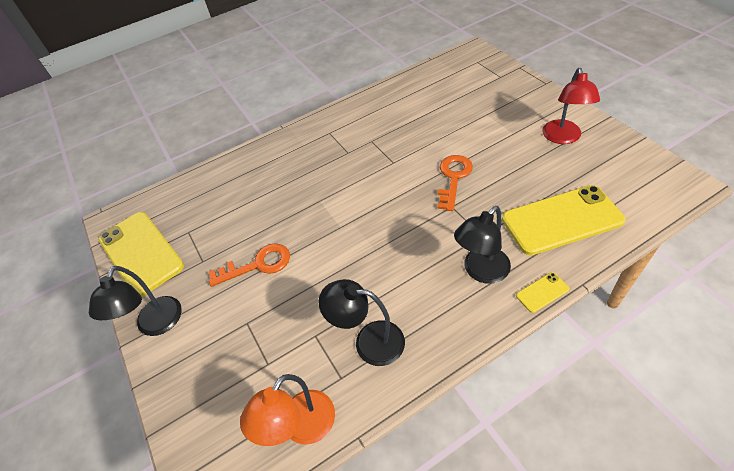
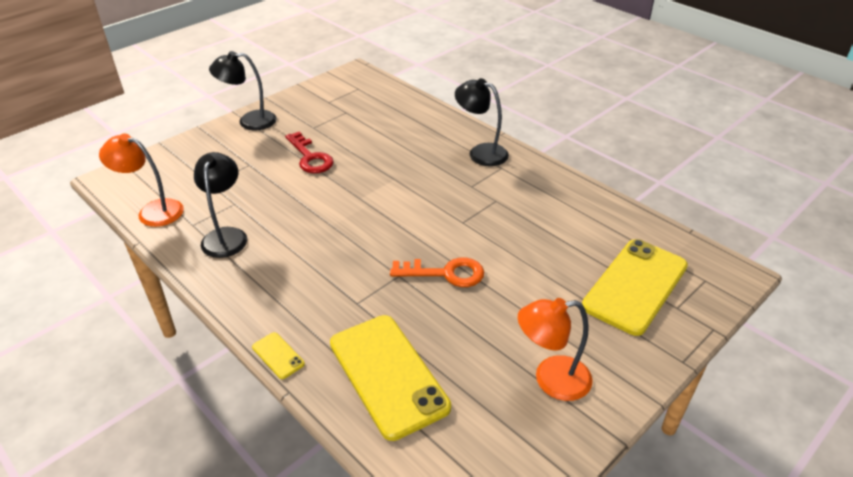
camera: 70 degrees right, 10 degrees down
(141, 253) = (321, 95): yellow phone -> yellow phone (635, 286)
(257, 265) = (310, 157): orange key -> red key
(481, 271) = (305, 305): black lamp -> black lamp (480, 152)
(563, 138) = (551, 379): red lamp -> orange lamp

